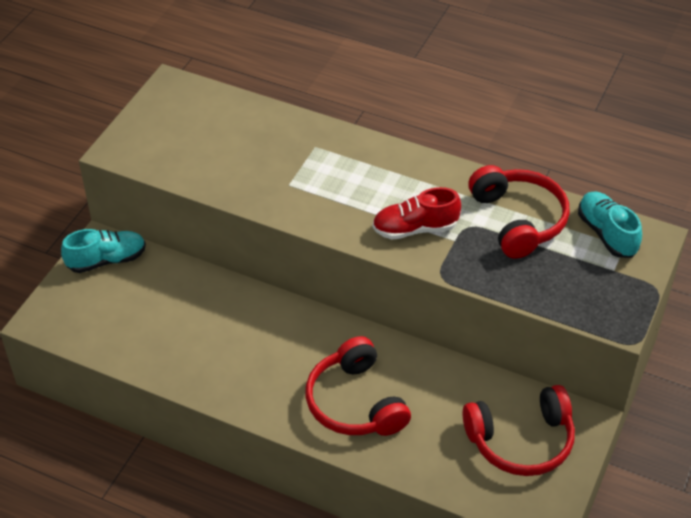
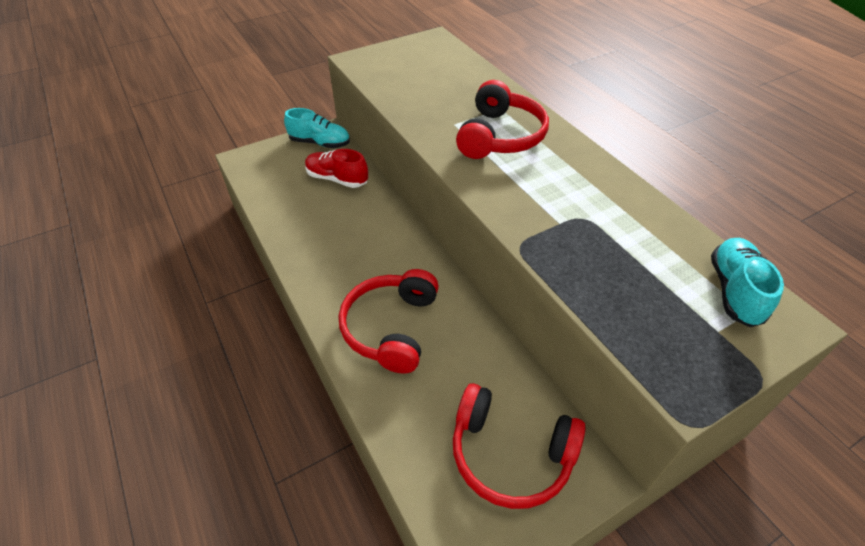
camera: 35 degrees right, 0 degrees up
(415, 229) = (530, 198): red shoe -> red shoe (337, 179)
(518, 220) = (640, 235): red headphones -> red headphones (500, 136)

